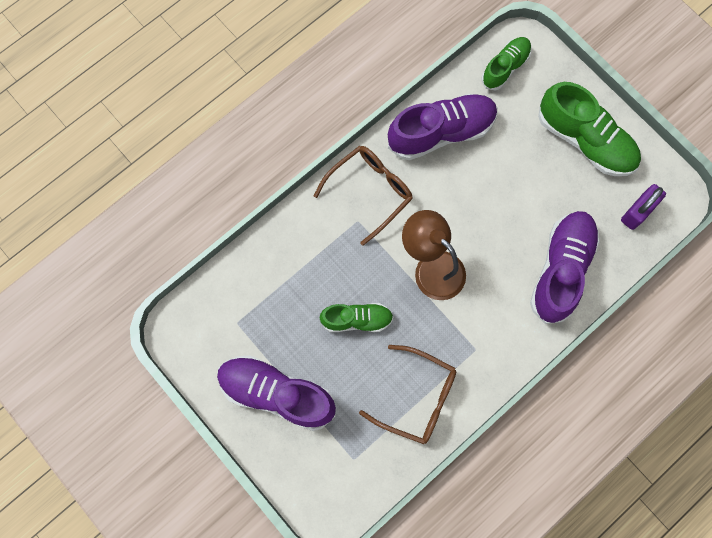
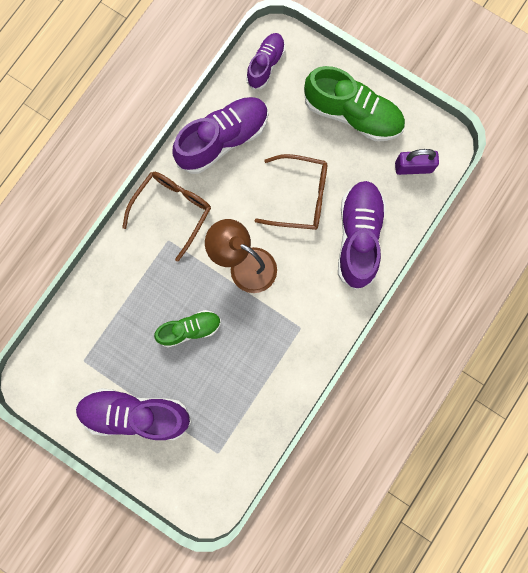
camera: 15 degrees left, 5 degrees up
(417, 398) = (260, 384): brown glasses -> brown glasses (300, 197)
(505, 67) = (266, 65): green shoe -> purple shoe
(637, 211) = (413, 167): purple padlock -> purple padlock turned 60 degrees clockwise

